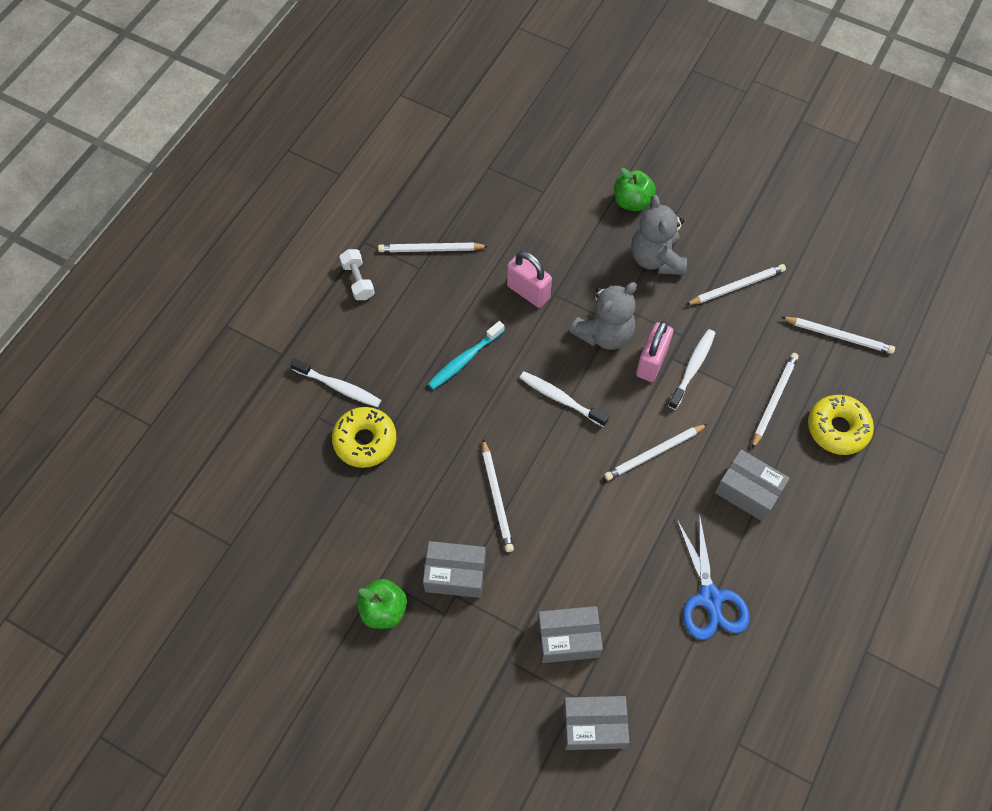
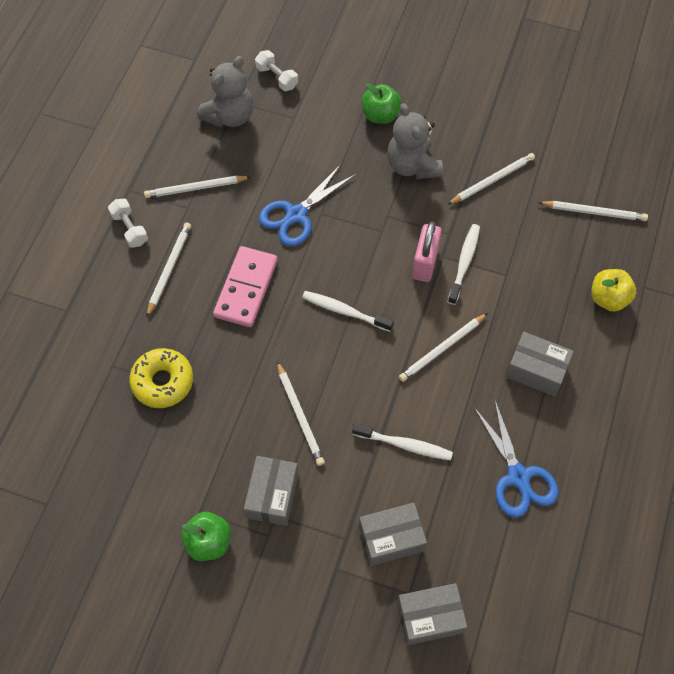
camera: 10 degrees left, 0 degrees up
(338, 387) = (128, 334): white toothbrush -> white toothbrush (404, 445)
(455, 574) = (272, 495): grey box -> grey box turned 75 degrees counterclockwise
(464, 359) = (246, 288): turquoise toothbrush -> pink domino
(528, 292) = (296, 215): pink padlock -> blue scissors
(532, 147) = (277, 77): none -> white dumbbell
(604, 334) = (376, 243): grey teddy bear -> grey teddy bear (230, 116)
(773, 400) = (545, 281): white pencil -> white pencil (169, 269)
(837, 428) = (608, 298): yellow donut -> yellow apple

